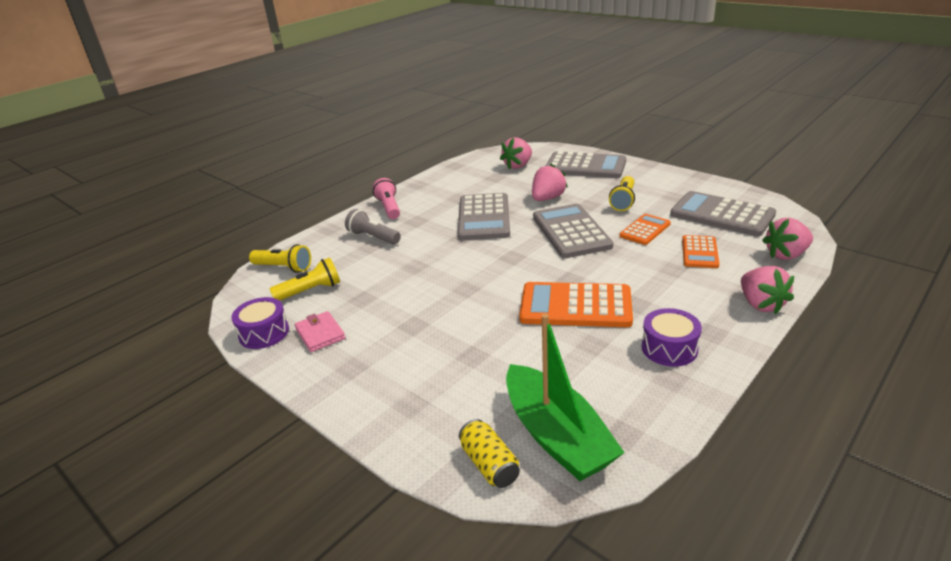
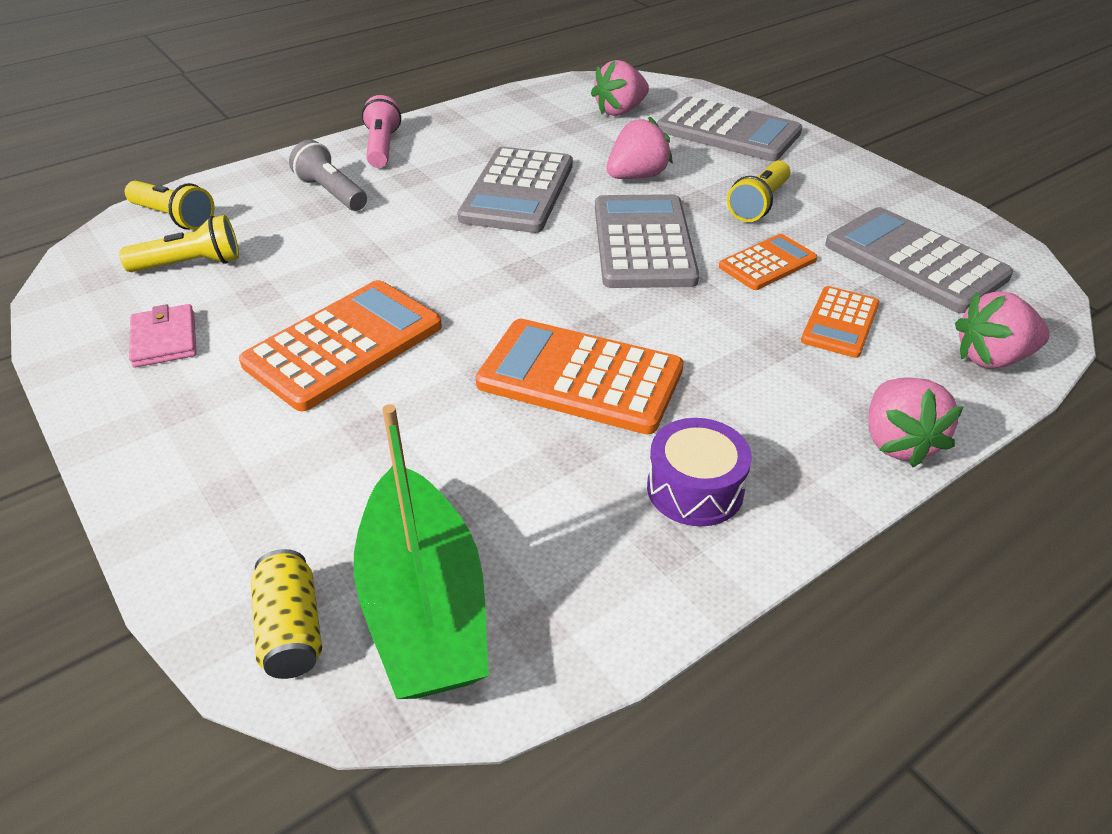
camera: 10 degrees right, 10 degrees up
(264, 333) = (86, 320): purple drum -> none
(431, 316) = (344, 345): none -> orange calculator

